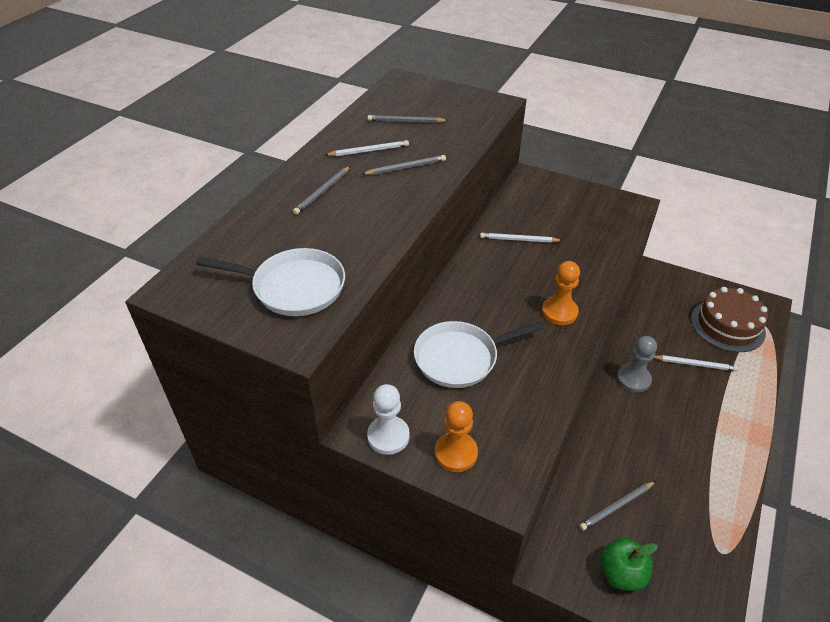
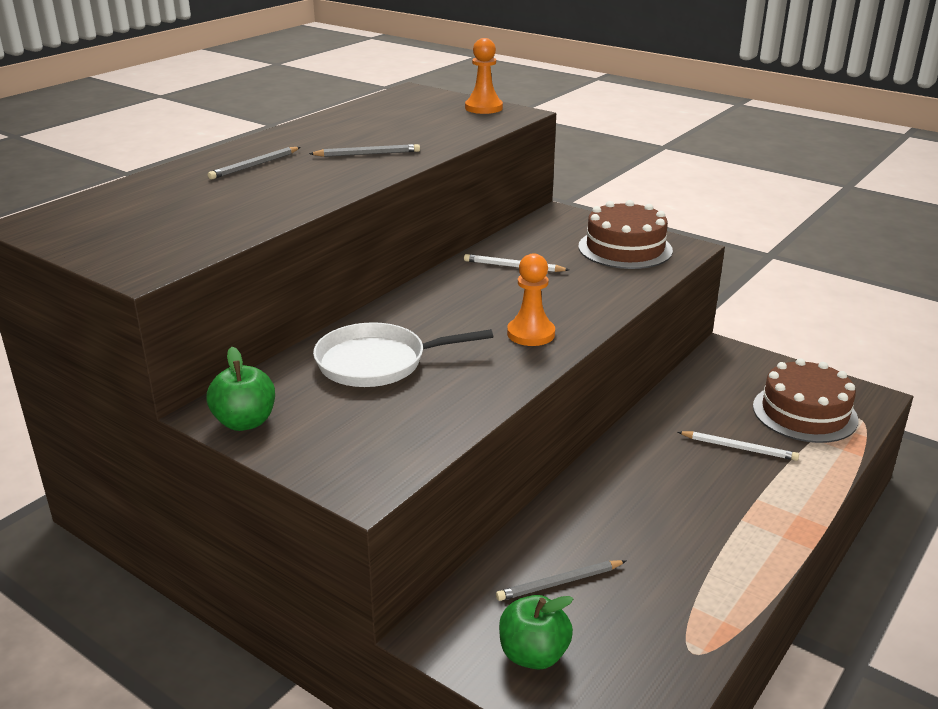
camera: 10 degrees right, 15 degrees down
(294, 287) = (168, 231): white pan -> none
(369, 151) = (332, 139): white pencil -> none
(388, 436) = (245, 422): white pawn -> green apple
(405, 121) = (393, 120): grey pencil -> none
(456, 453) = (321, 446): orange pawn -> orange pawn (483, 108)
(591, 210) = (625, 248): none -> brown cake
(633, 379) = (643, 454): grey pawn -> none

